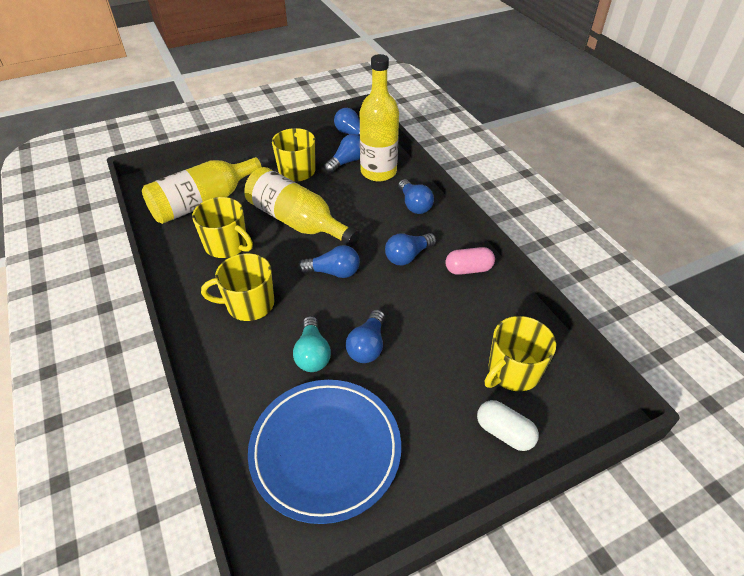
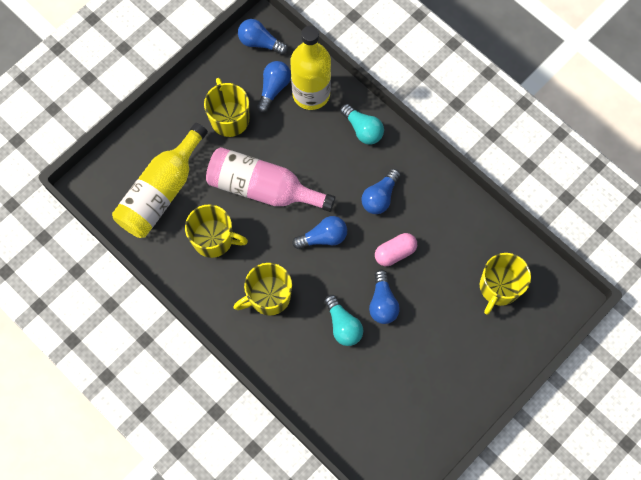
camera: 20 degrees left, 25 degrees up
(297, 221) = (263, 188): yellow bottle -> pink bottle
(325, 450) = (388, 399): blue plate -> none
(414, 205) = (363, 129): blue light bulb -> turquoise light bulb
(468, 269) = (436, 194): pink capsule -> pink capsule (395, 252)
(504, 432) = (506, 341): white capsule -> none

